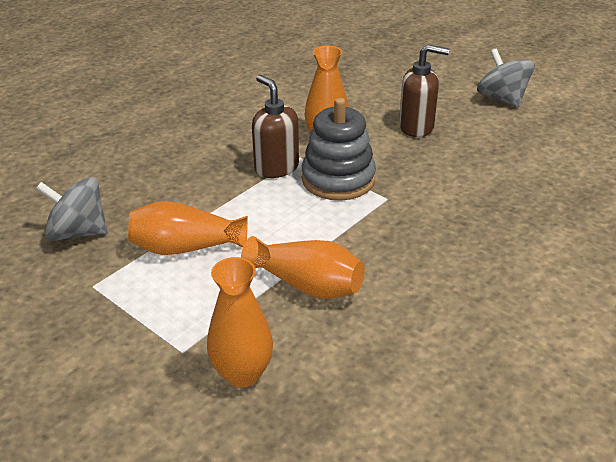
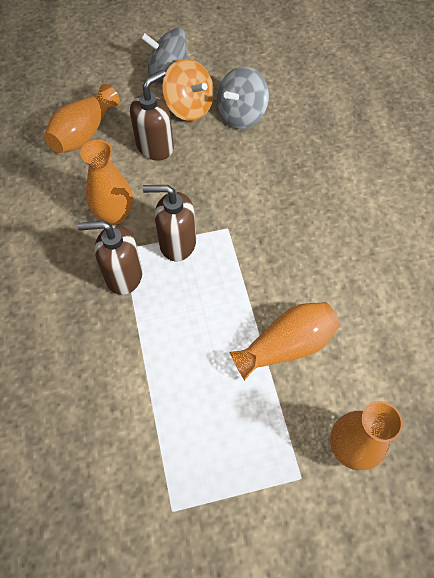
camera: 55 degrees left, 25 degrees up
(78, 232) = (83, 488): grey spinning top -> grey spinning top (241, 115)
(186, 248) = (177, 407): orange vase -> orange vase (84, 133)
(338, 179) = (177, 243): grey stacking toy -> brown soap dispenser
(482, 125) = (189, 107): none -> orange spinning top

